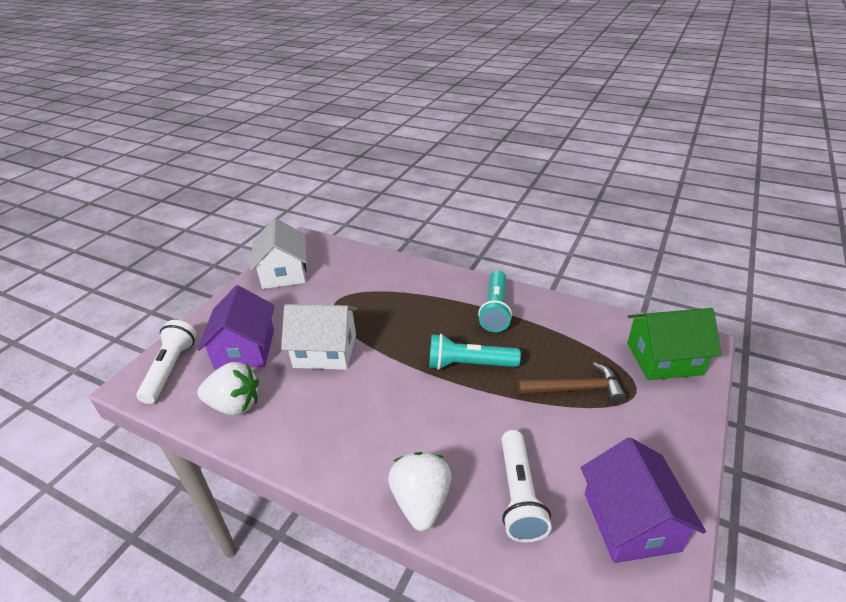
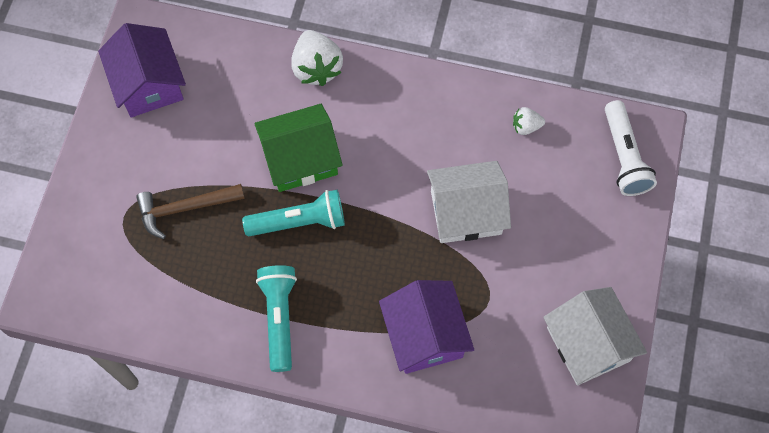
camera: 165 degrees right, 30 degrees up
(235, 405) = (526, 126): white strawberry -> white strawberry, size x0.53
(245, 349) = (559, 198): purple house -> purple house (424, 335)
(519, 494) = (237, 89): white flashlight -> none
(664, 358) = (85, 269): green house -> green house (300, 159)

